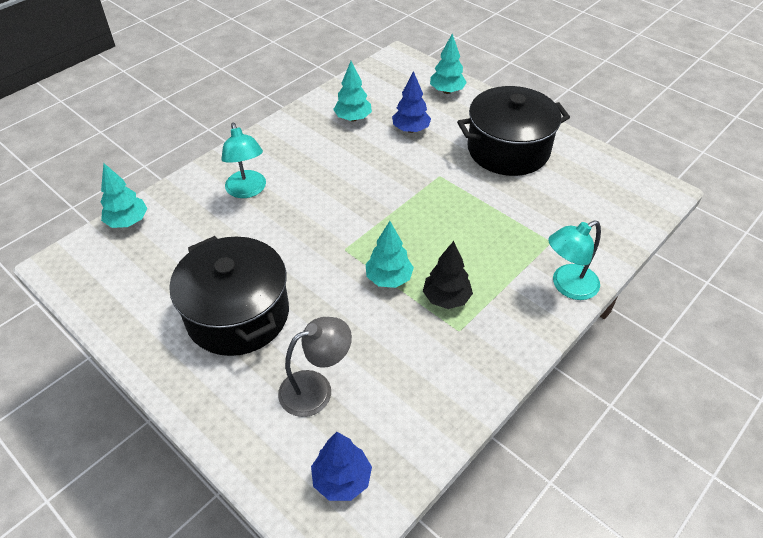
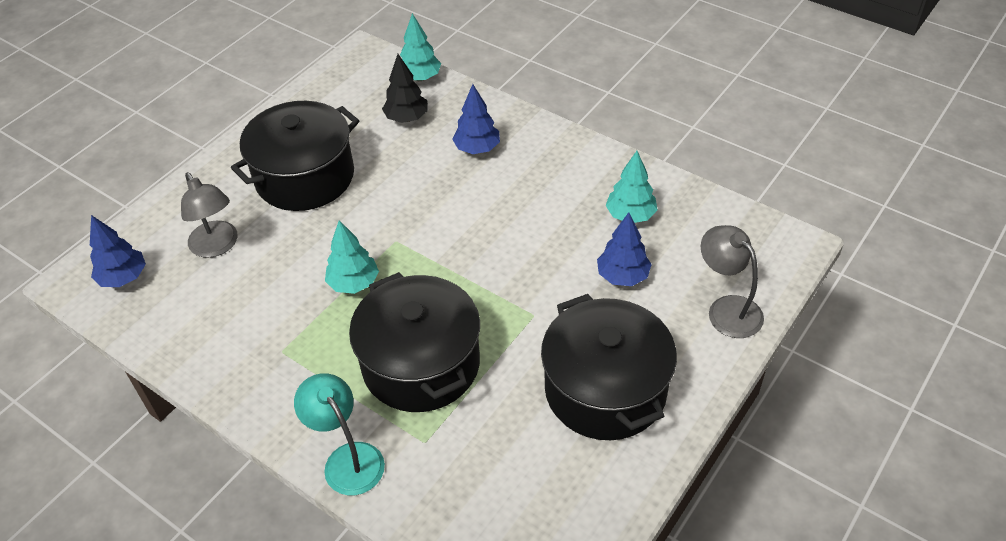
camera: 85 degrees right, 0 degrees up
(248, 190) = (477, 149): turquoise lamp -> blue tree
(446, 298) = (326, 337): black tree -> black tree (407, 118)
(447, 91) = (727, 309): turquoise tree -> grey lamp
(480, 239) = (421, 364): none -> black pot

